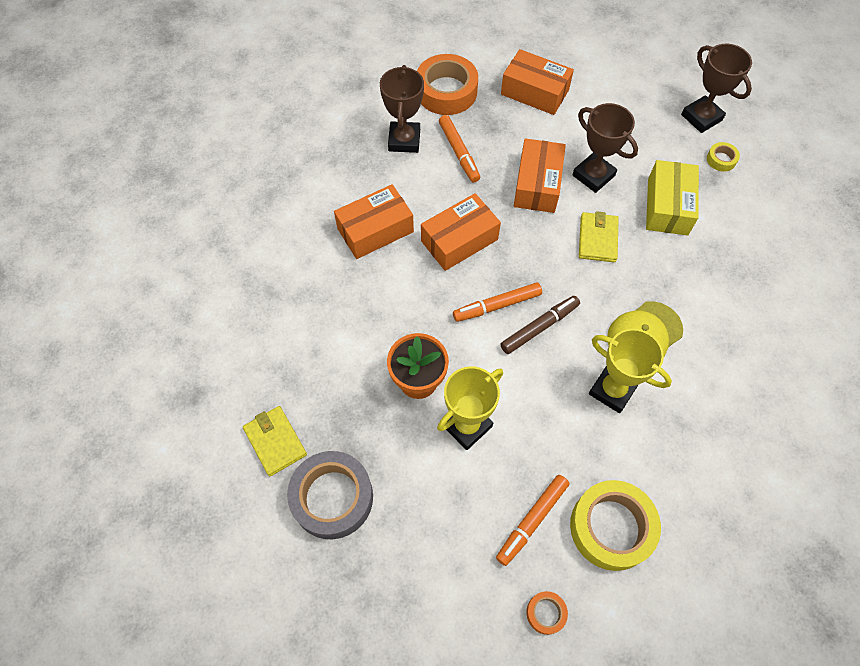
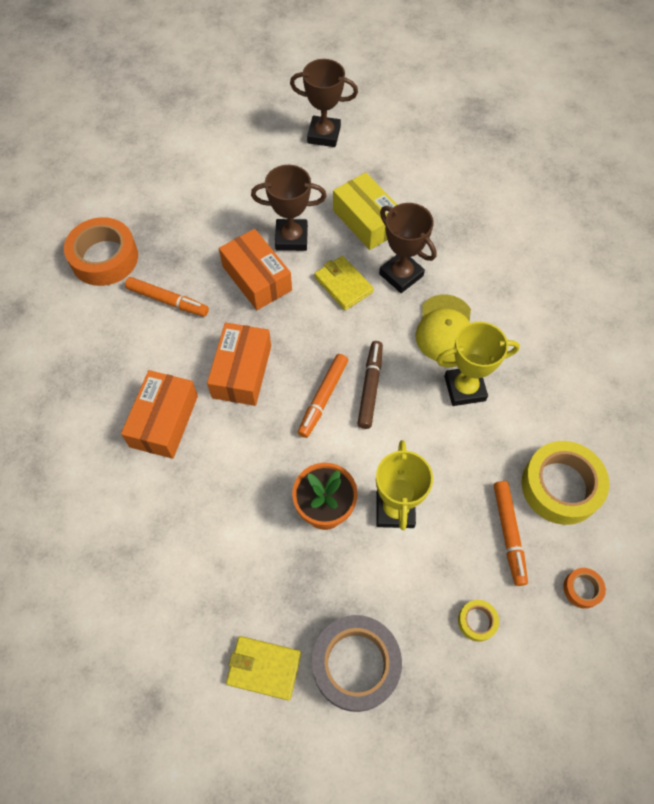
camera: 45 degrees left, 0 degrees up
(404, 140) = (110, 326): brown trophy -> brown trophy (401, 275)
(534, 92) = (179, 205): orange box -> none
(721, 159) = (368, 157): yellow tape -> yellow tape (477, 621)

